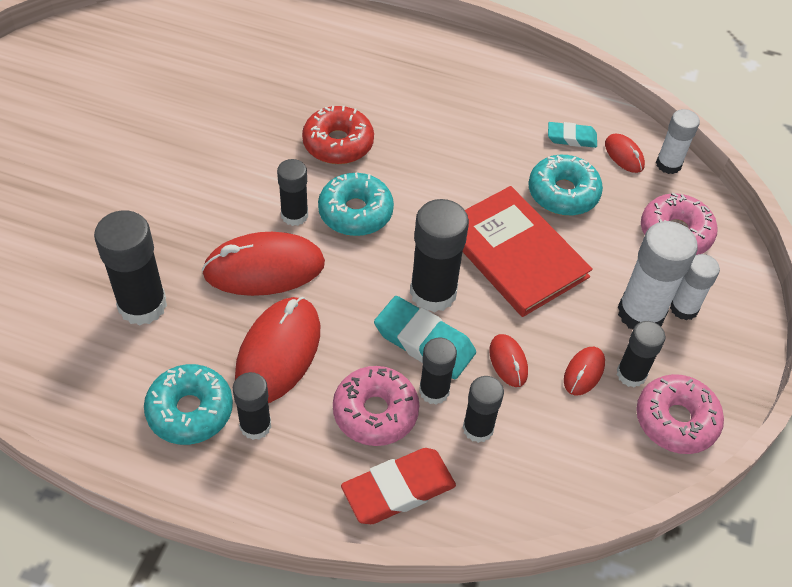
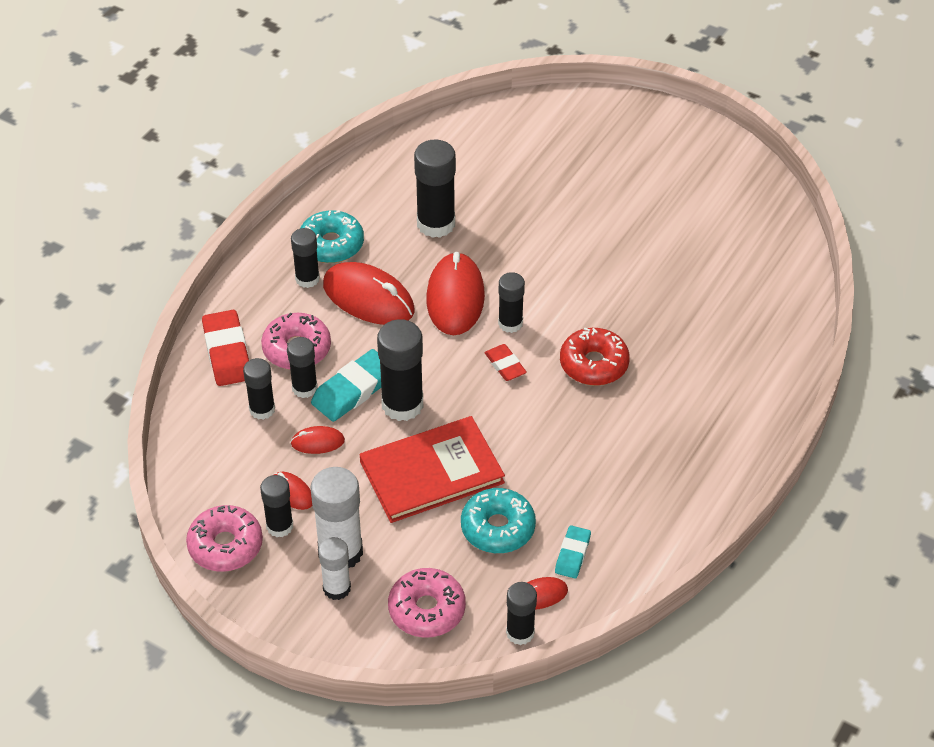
camera: 105 degrees right, 5 degrees down
(355, 212) = (505, 365): turquoise donut -> red eraser
(668, 164) = (520, 633): white glue stick -> black glue stick

